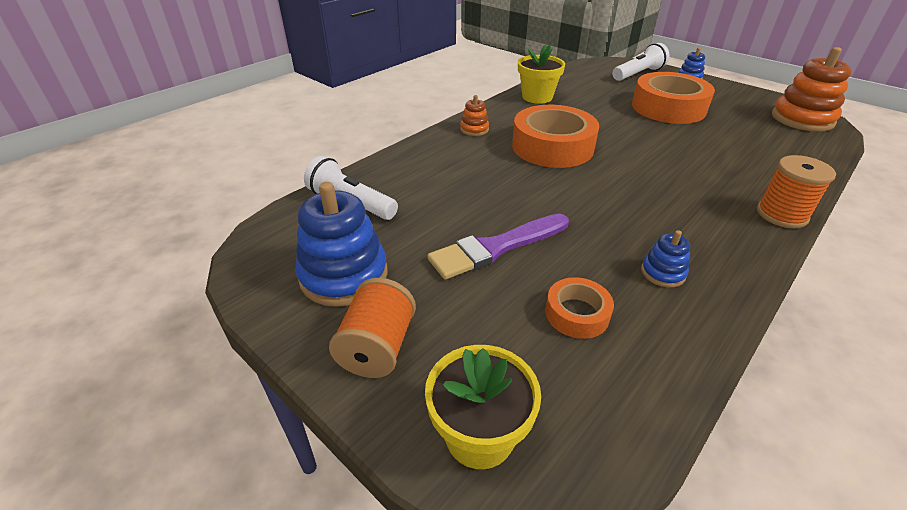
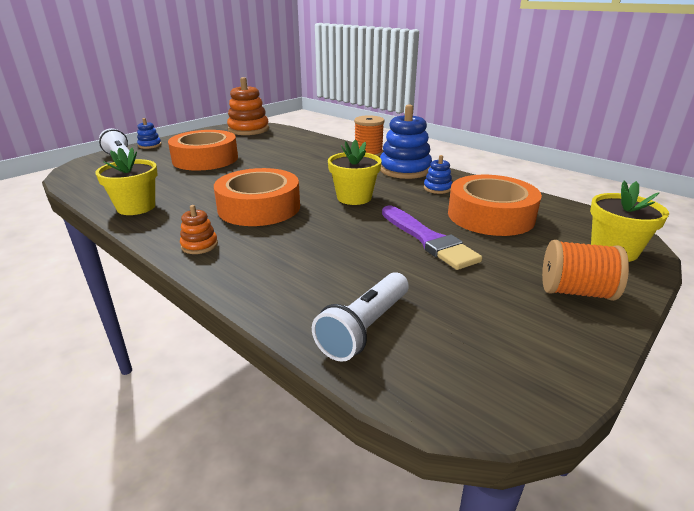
camera: 90 degrees left, 10 degrees down
(344, 275) = (499, 319): blue stacking toy -> blue stacking toy (405, 170)
(577, 314) = (490, 216): orange tape -> orange tape, size x1.98
(598, 200) = (354, 197): none -> yellow flower pot

